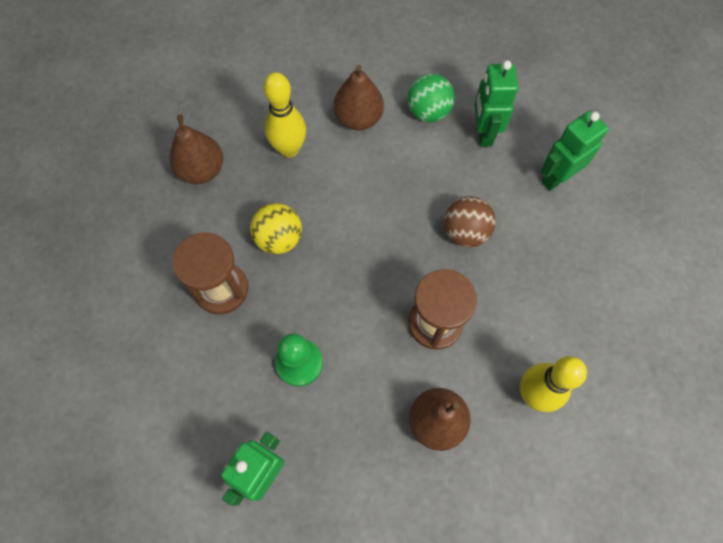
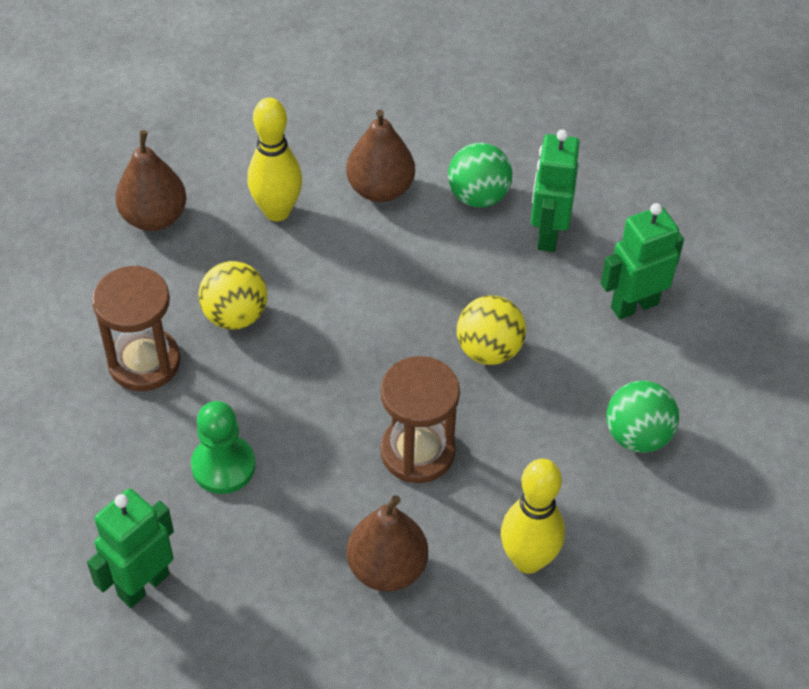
camera: 10 degrees right, 15 degrees down
(465, 232) = (489, 350): brown ball -> yellow ball
(584, 280) = (637, 435): none -> green ball

